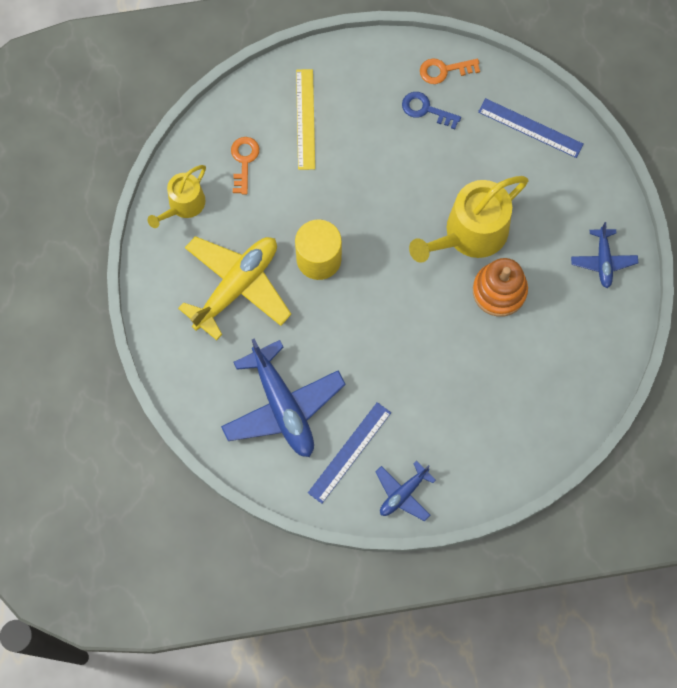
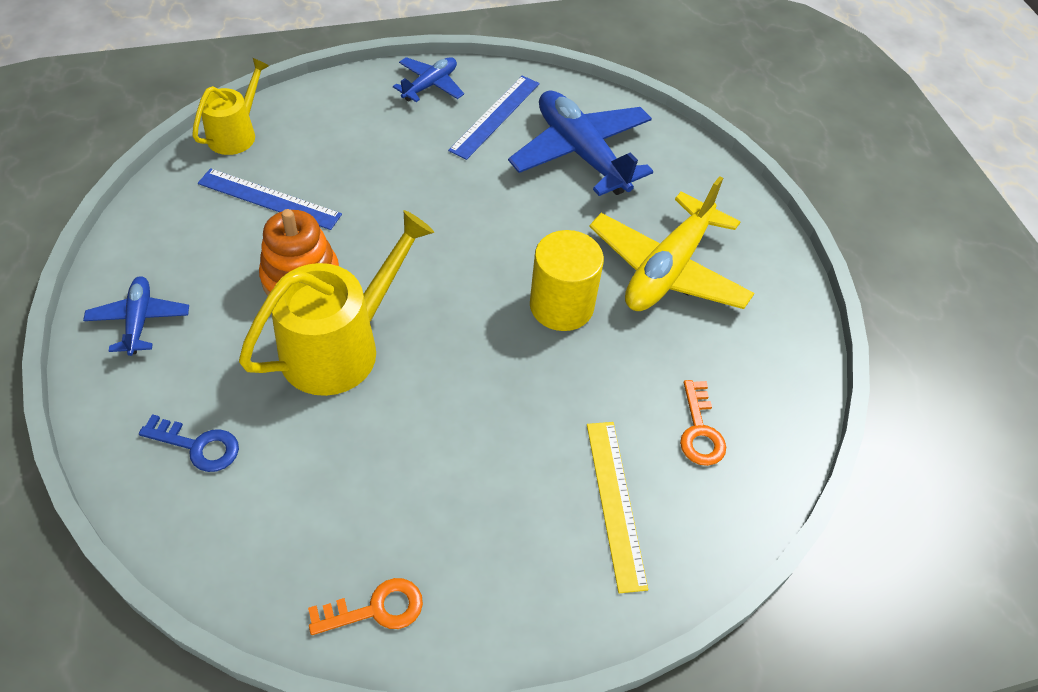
camera: 170 degrees right, 20 degrees down
(183, 205) = (772, 364): yellow watering can -> yellow watering can (235, 134)
(426, 109) = (409, 533): blue key -> blue key (198, 446)
(530, 128) = (225, 512): blue ruler -> blue ruler (269, 199)

